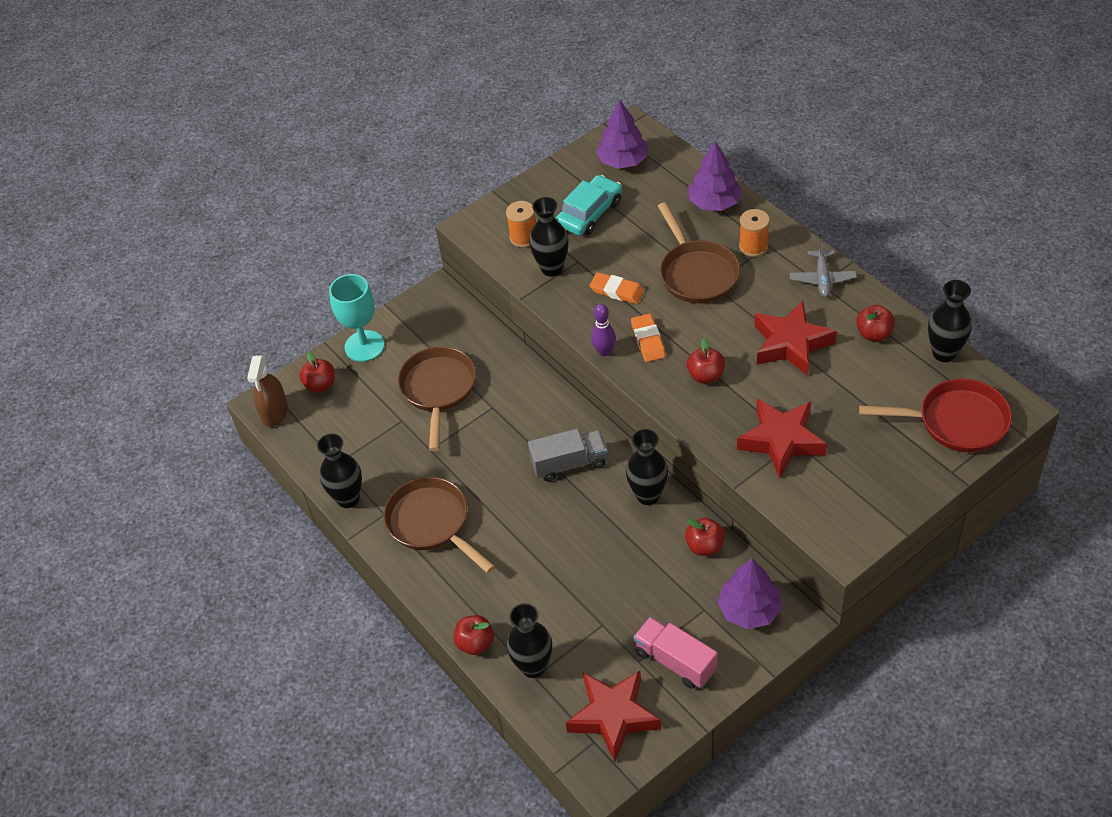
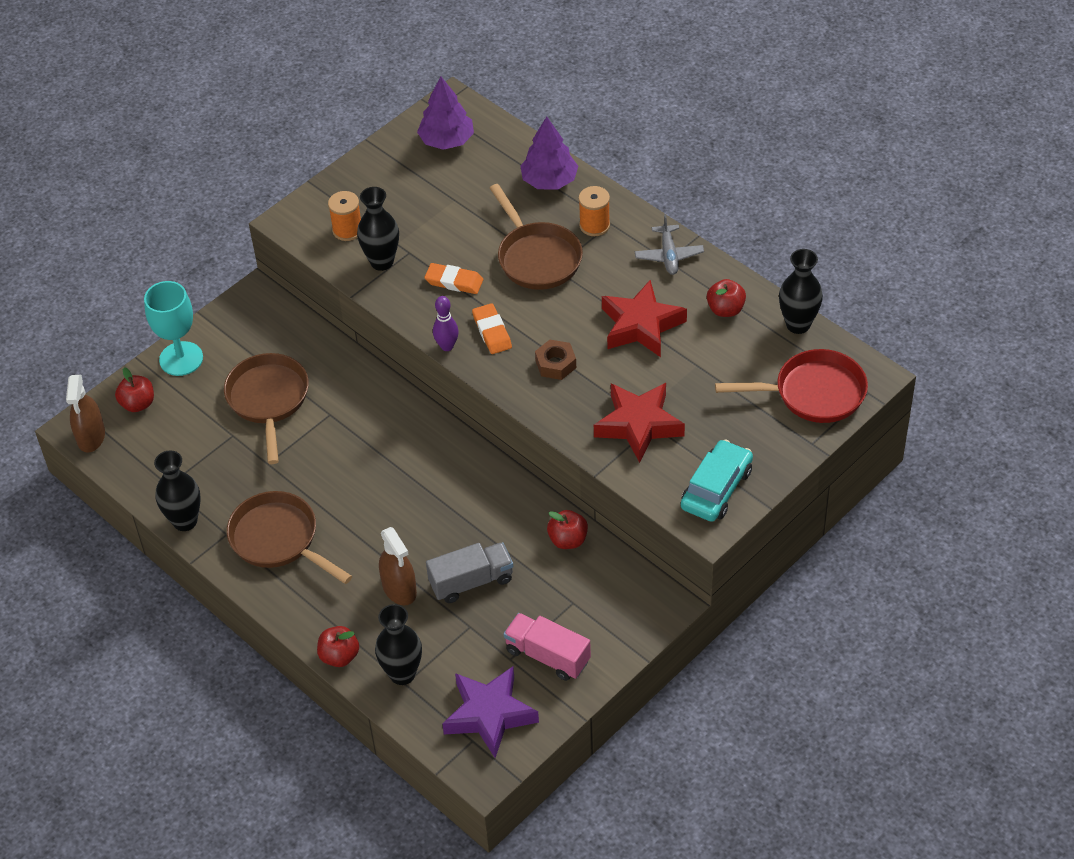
camera: 10 degrees left, 0 degrees up
(539, 581) = (399, 589): none -> brown spray bottle
(569, 463) = (418, 467): grey truck -> grey truck (471, 581)
(590, 213) = (416, 199): turquoise car -> turquoise car (716, 489)
(613, 716) = (489, 715): red star -> purple star
(648, 495) = (504, 493): black vase -> none
(706, 375) = (555, 364): red apple -> brown nut
(749, 609) = (618, 599): purple tree -> none

